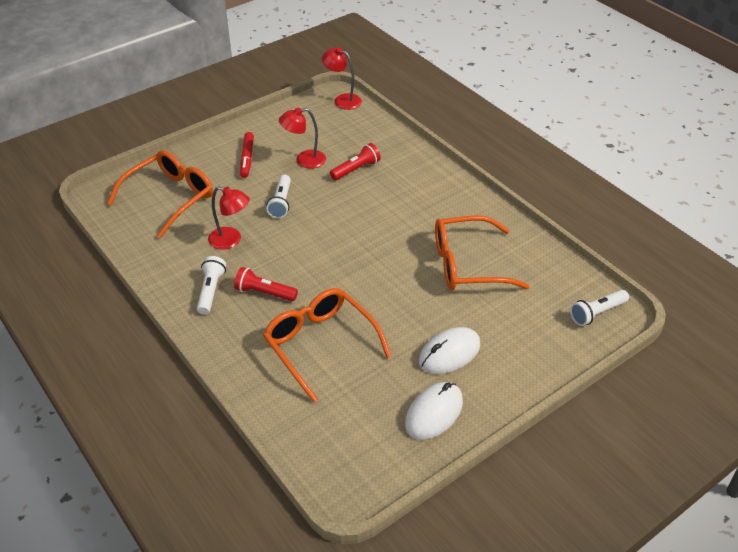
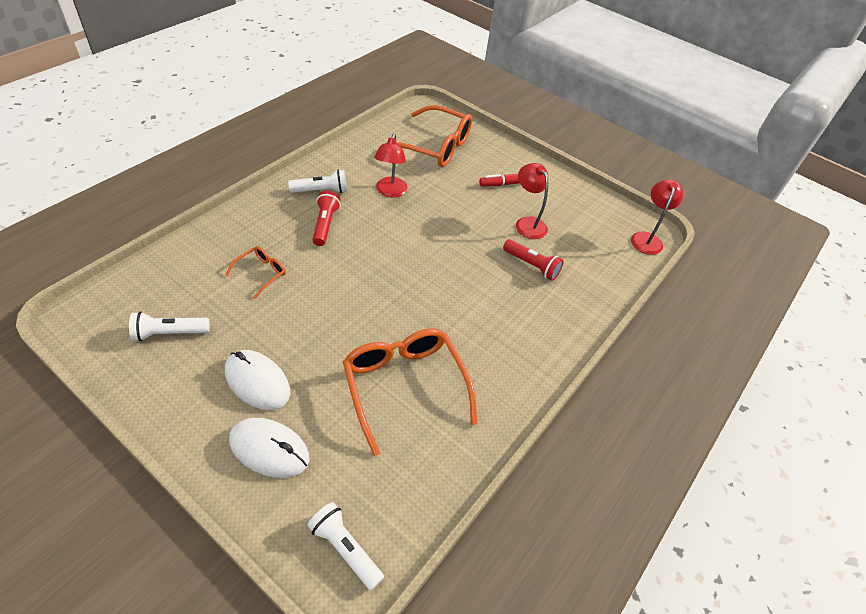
camera: 70 degrees right, 5 degrees up
(281, 203) = (454, 216): white flashlight -> white flashlight (169, 333)
(320, 345) = (261, 273): orange glasses -> orange glasses, size x0.48
(434, 413) = (170, 376): white mouse -> white mouse (269, 449)

